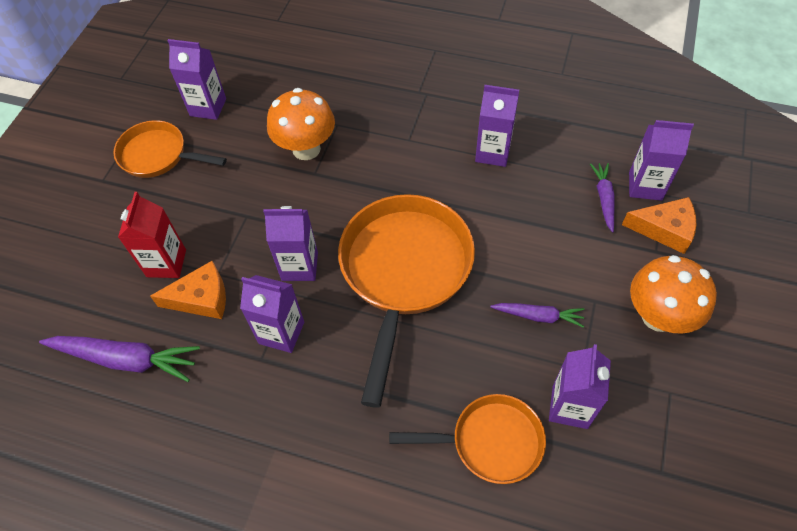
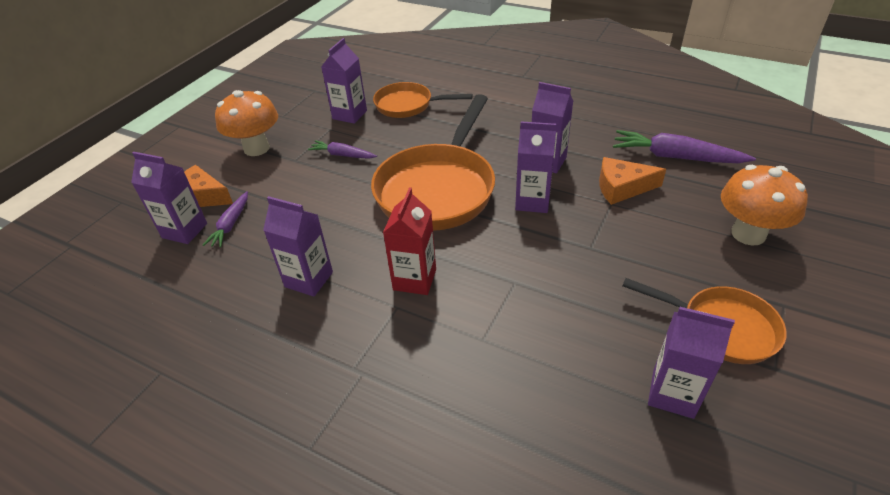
camera: 170 degrees left, 15 degrees down
(166, 263) = (665, 215): red carton -> red carton (414, 279)
(306, 149) = (524, 311): orange mushroom -> orange mushroom (748, 234)

